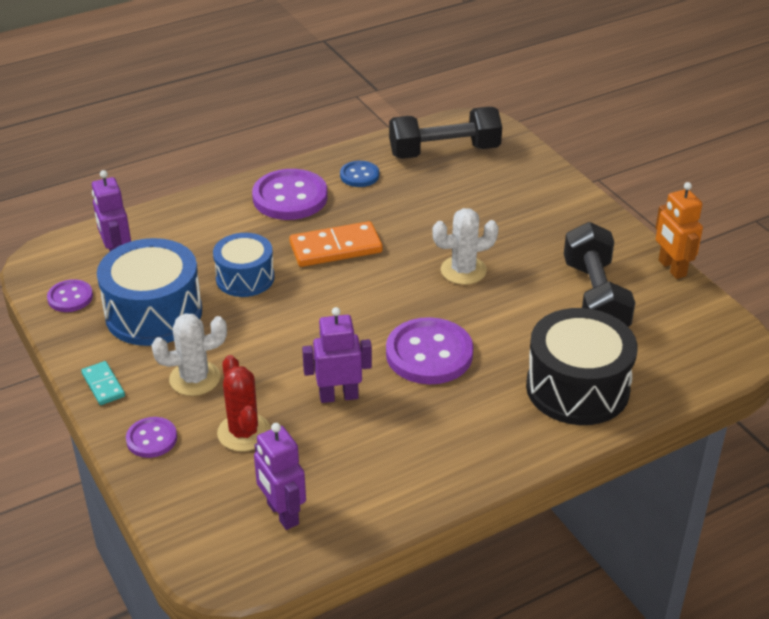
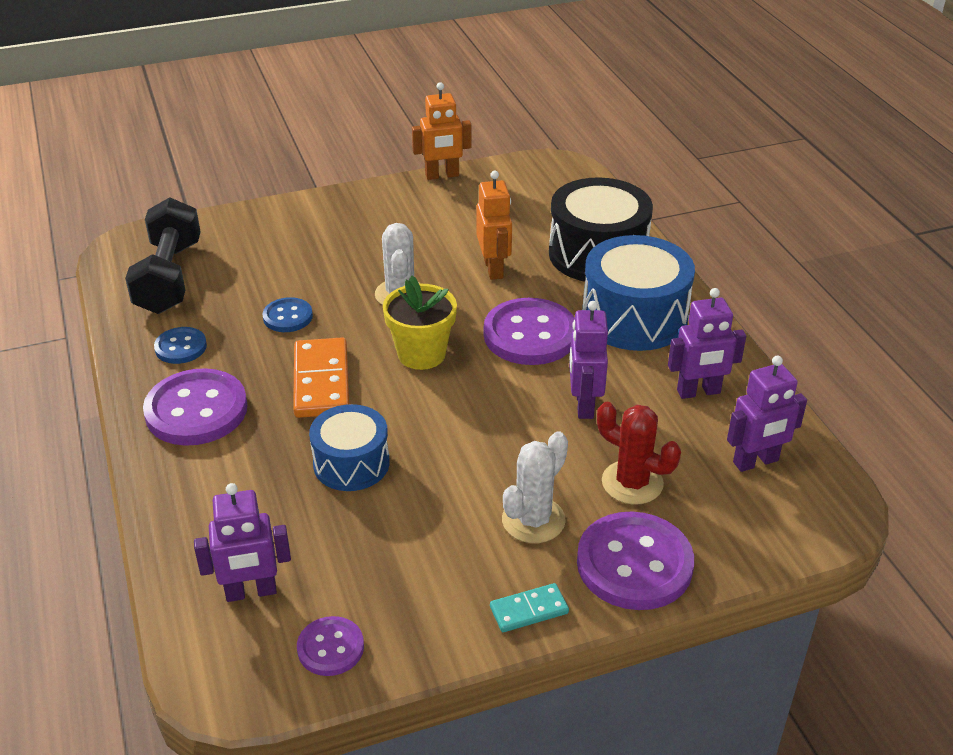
camera: 80 degrees left, 0 degrees up
(151, 439) = (634, 564): purple button -> purple button, size x1.86
(154, 313) = (395, 555): blue drum -> blue drum (634, 317)
(195, 378) = (533, 520): white cactus -> white cactus turned 45 degrees clockwise
(244, 432) = (632, 483): red cactus -> red cactus turned 45 degrees clockwise
(374, 472) = (698, 392): none -> purple robot
(384, 294) = (421, 354): none -> yellow flower pot
(412, 217) = (287, 317): none -> blue button
(524, 321) = (494, 269): none -> orange robot
(594, 298) = (472, 223): black dumbbell -> none

